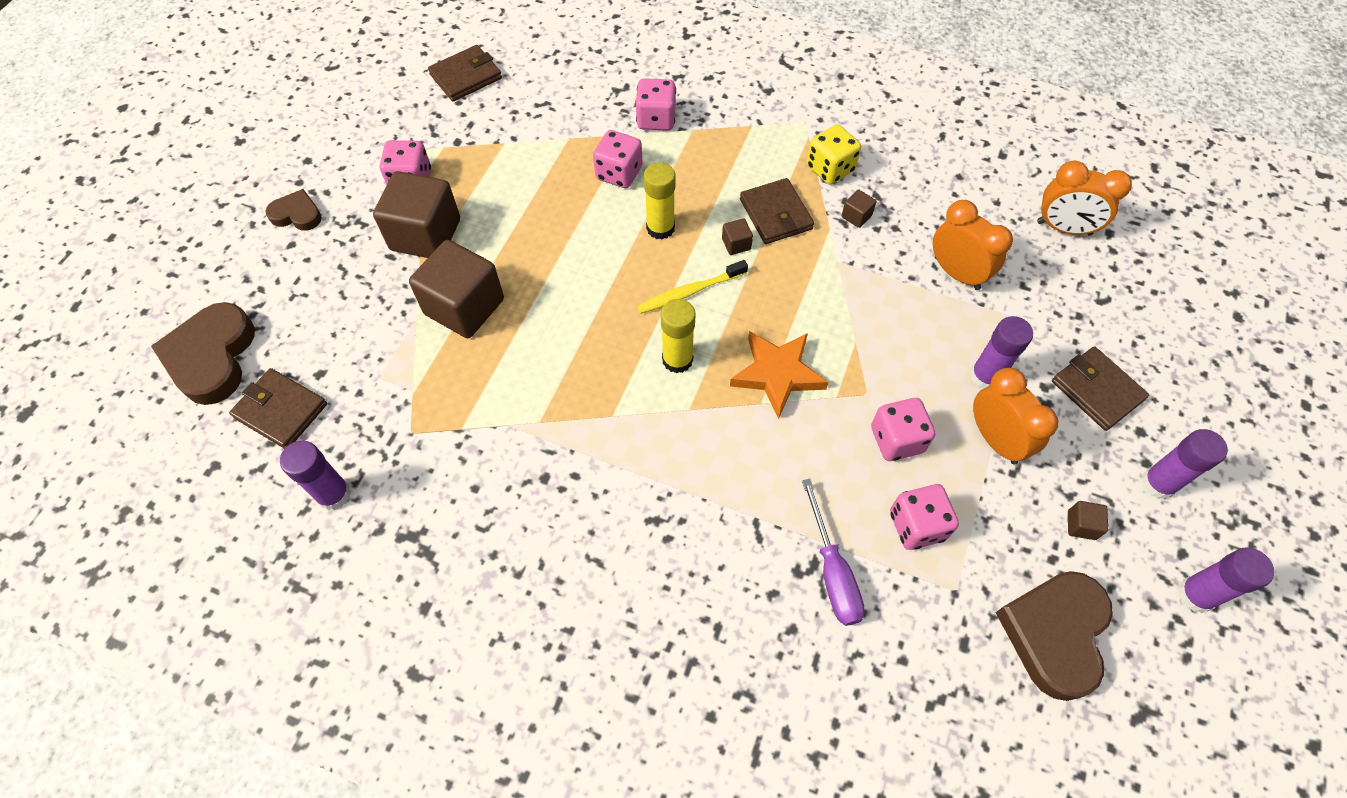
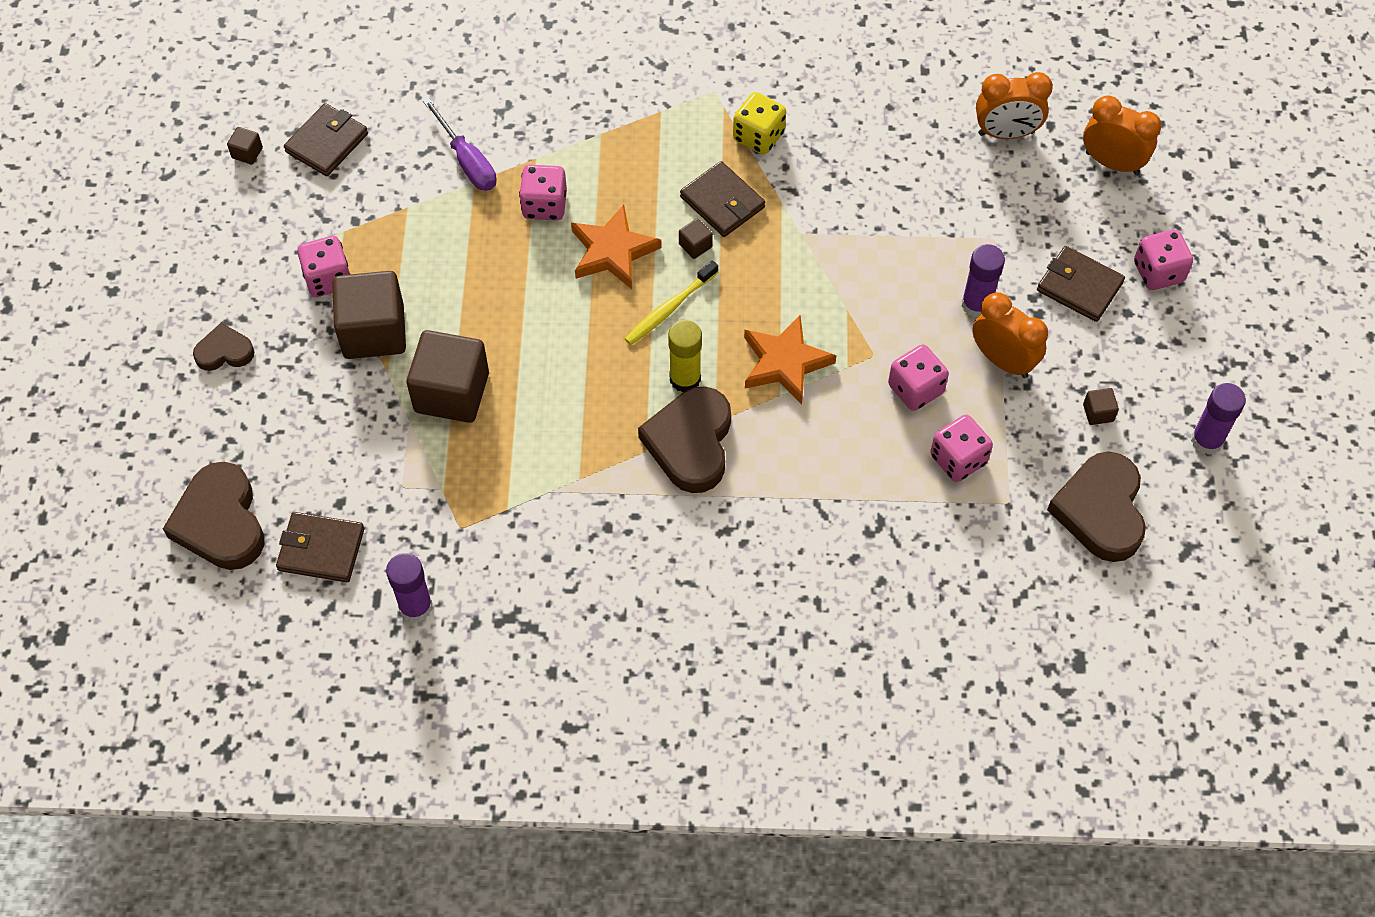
camera: 20 degrees left, 0 degrees up
(656, 119) = (557, 133): pink dice -> pink dice (1158, 272)
(657, 422) = (690, 443): none -> brown heart
(660, 228) = (612, 251): yellow glue stick -> orange star
(832, 572) = (899, 522): purple screwdriver -> purple screwdriver (467, 161)
(856, 216) = (803, 180): brown cube -> brown cube (247, 153)
(956, 273) = (919, 211): orange clock -> orange clock (1112, 163)
(1158, 483) = (1153, 355): purple glue stick -> none

